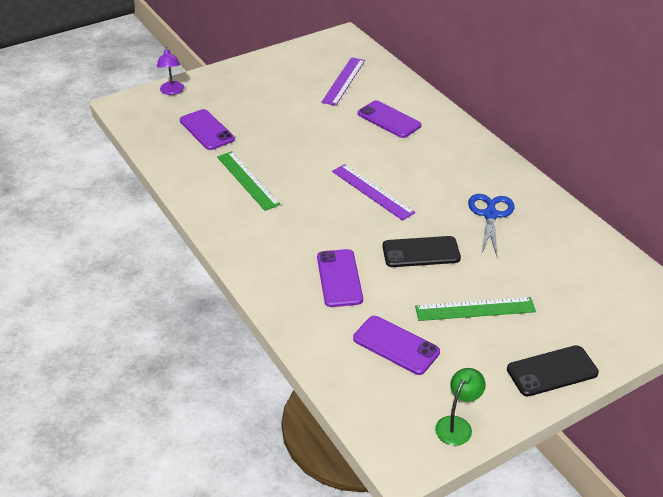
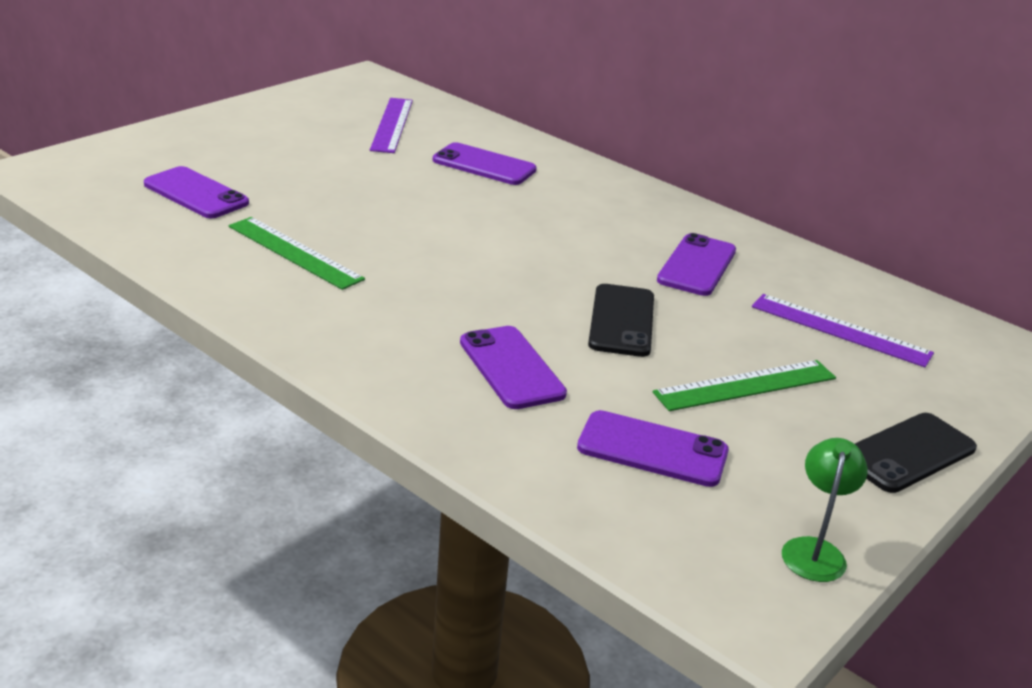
camera: 20 degrees left, 10 degrees down
(172, 91) = (115, 149): purple lamp -> none
(372, 192) = (505, 252): purple ruler -> purple ruler (840, 330)
(421, 252) = (621, 321): black phone -> black phone turned 60 degrees counterclockwise
(490, 215) = (697, 266): blue scissors -> purple phone

